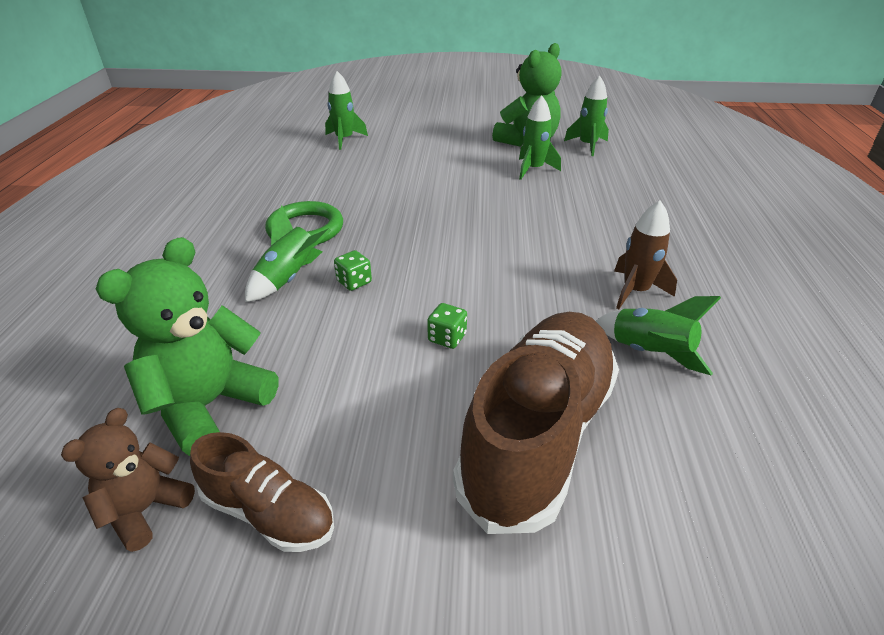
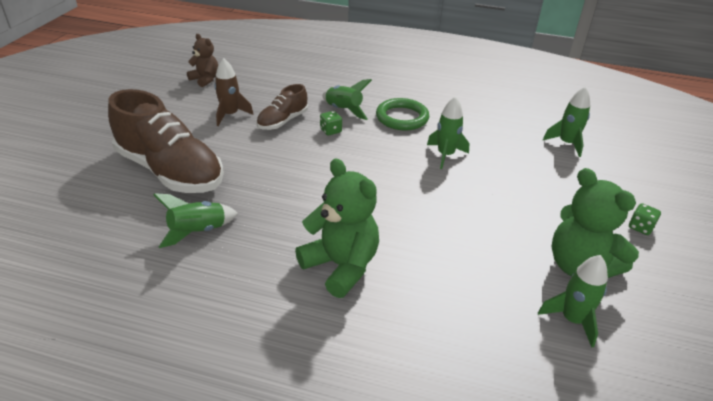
camera: 100 degrees right, 0 degrees up
(209, 405) = (251, 89): green teddy bear -> green teddy bear (341, 266)
(269, 512) = (184, 101): brown shoe -> brown shoe (283, 121)
(447, 338) = (259, 156): green dice -> green dice (640, 227)
(533, 169) = (497, 251): green rocket -> green rocket (445, 155)
(635, 291) = (263, 250): brown rocket -> brown rocket (230, 115)

